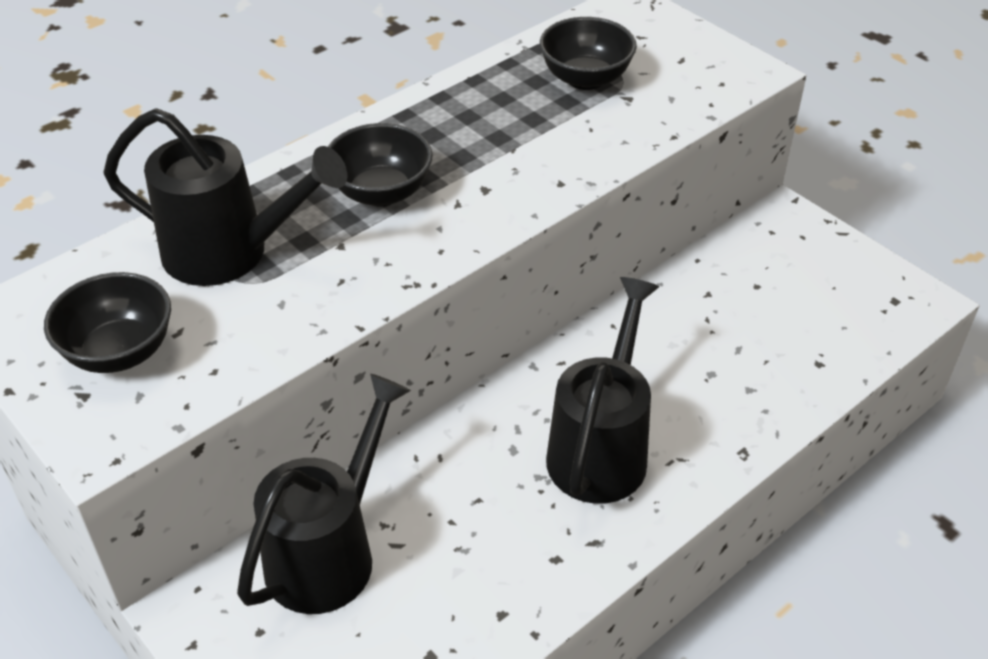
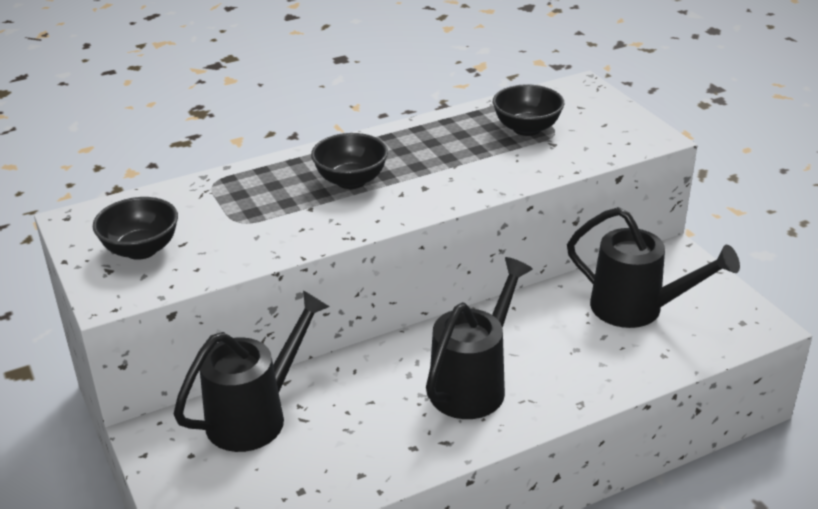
camera: 15 degrees right, 10 degrees down
(230, 253) = (235, 203): black watering can -> black watering can (637, 309)

